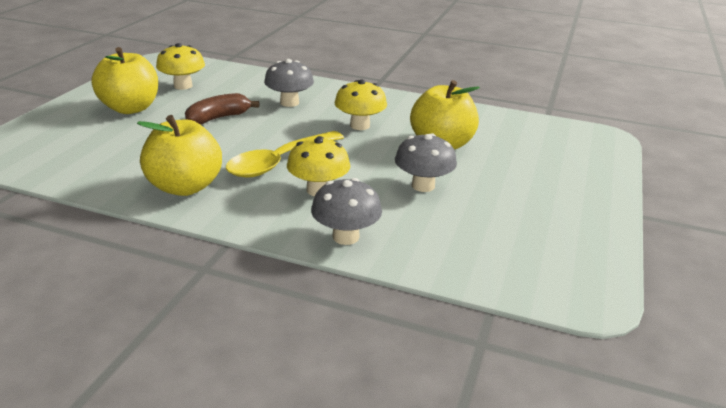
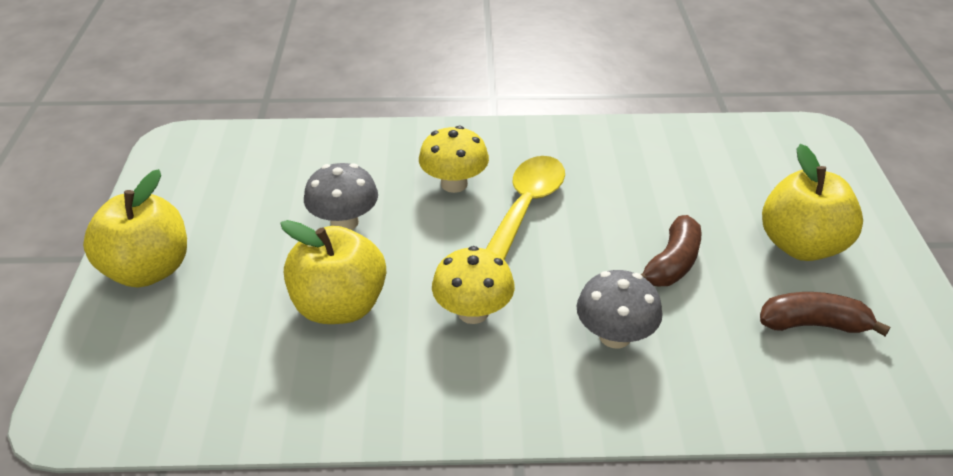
camera: 160 degrees right, 10 degrees up
(183, 86) = (813, 324): yellow mushroom -> brown banana
(185, 187) = (585, 151): yellow apple -> yellow apple (148, 270)
(345, 237) = (397, 142): grey mushroom -> none

